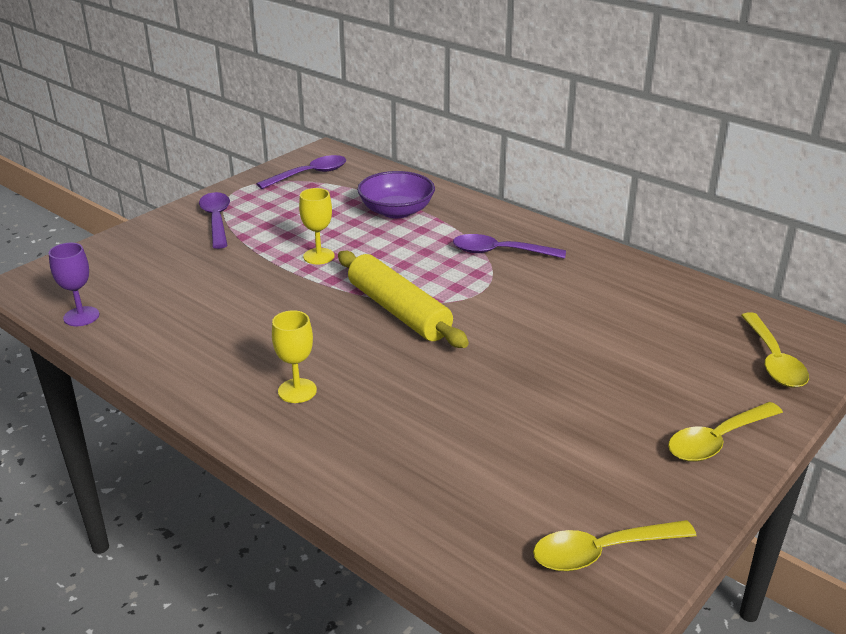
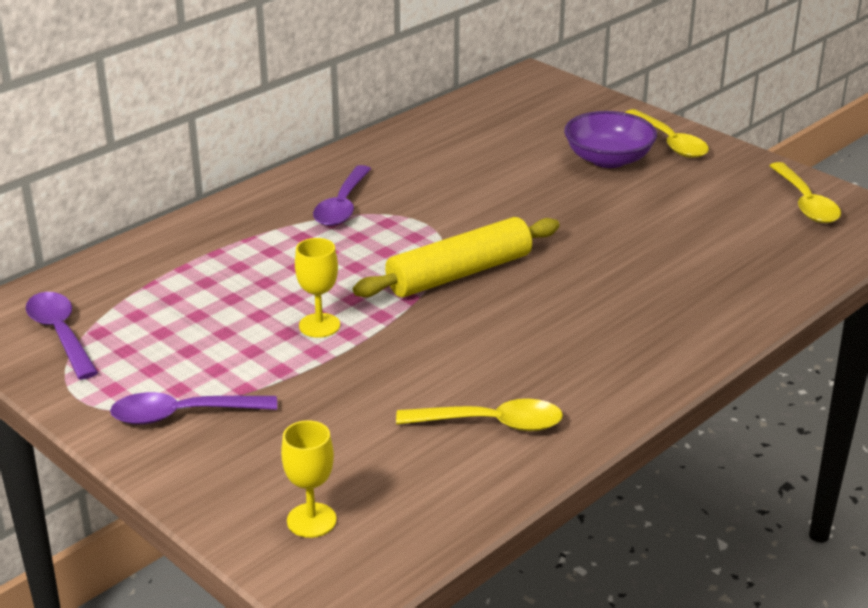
camera: 85 degrees left, 0 degrees up
(81, 316) = (441, 517): purple goblet -> none
(297, 391) = (609, 338): yellow goblet -> yellow goblet (311, 520)
(396, 211) = (212, 266): purple bowl -> purple bowl (608, 159)
(773, 360) = (561, 103): yellow spoon -> yellow spoon (491, 423)

